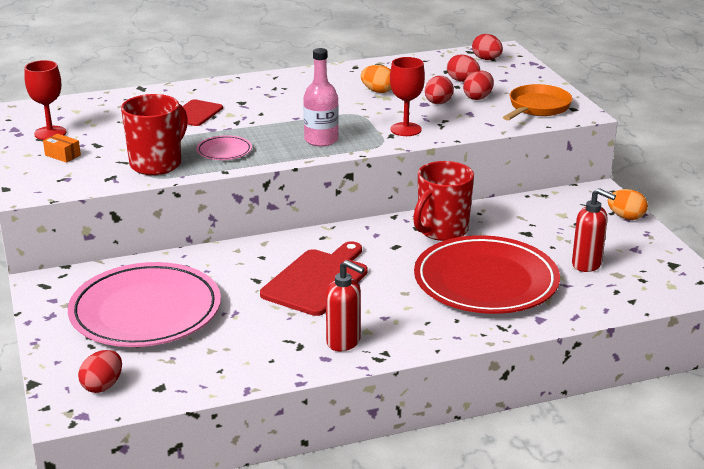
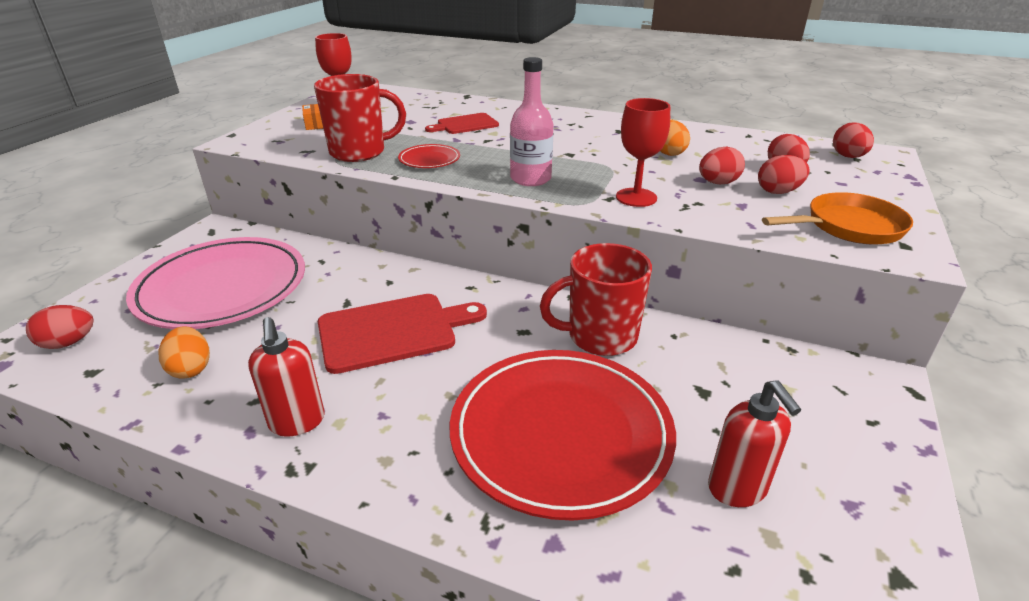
camera: 40 degrees right, 5 degrees up
(224, 151) = (429, 160): pink plate -> red plate
(626, 217) = (890, 441): orange egg -> orange egg (191, 369)

